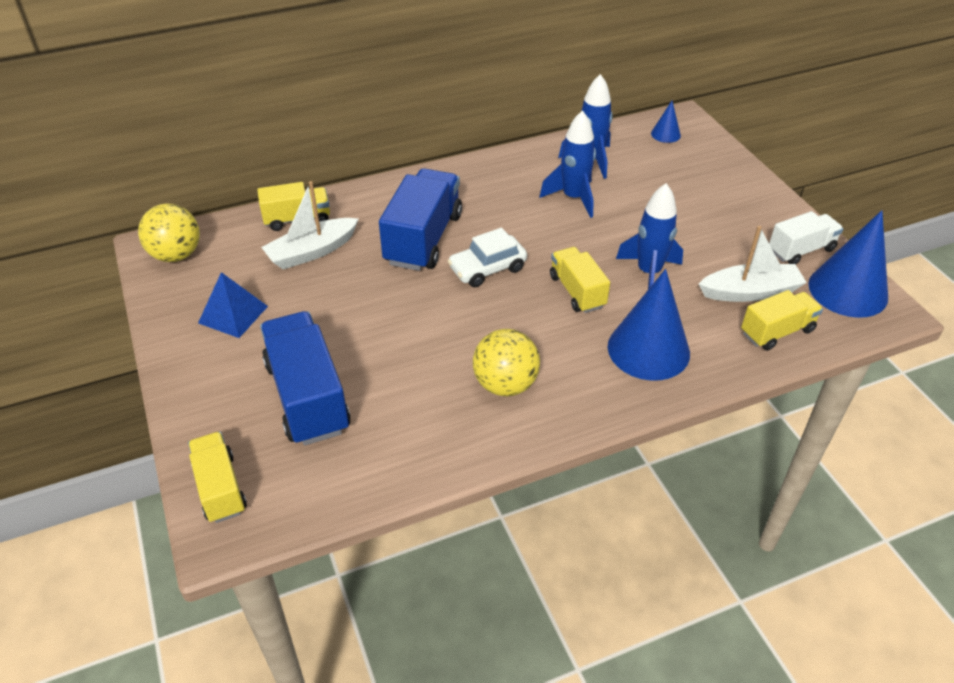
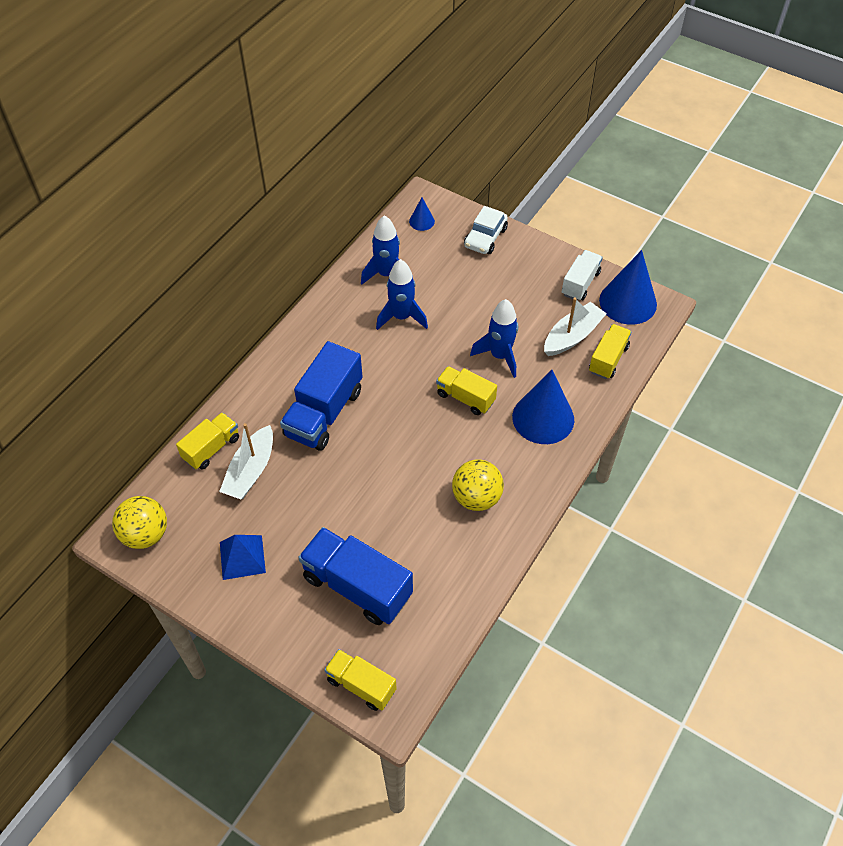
camera: 35 degrees left, 10 degrees up
(423, 239) = (324, 413): blue truck -> blue truck turned 135 degrees counterclockwise
(487, 268) = (391, 413): white car -> white car (485, 237)

